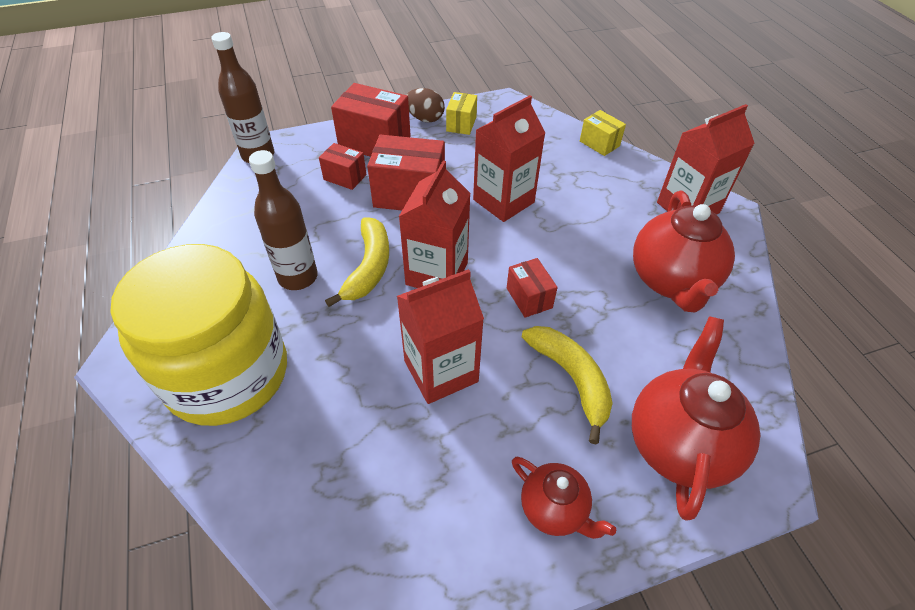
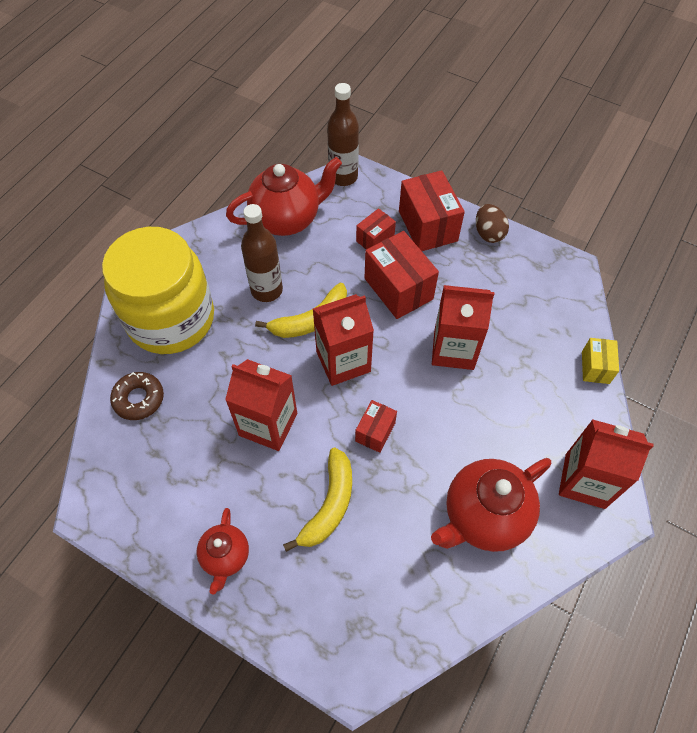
camera: 50 degrees right, 10 degrees up
(284, 471) = (139, 399): none -> brown donut
(345, 177) = (375, 239): red box -> red box turned 60 degrees clockwise
(461, 124) = (509, 260): yellow box -> none
(678, 444) = (334, 604): red teapot -> red teapot (287, 219)

